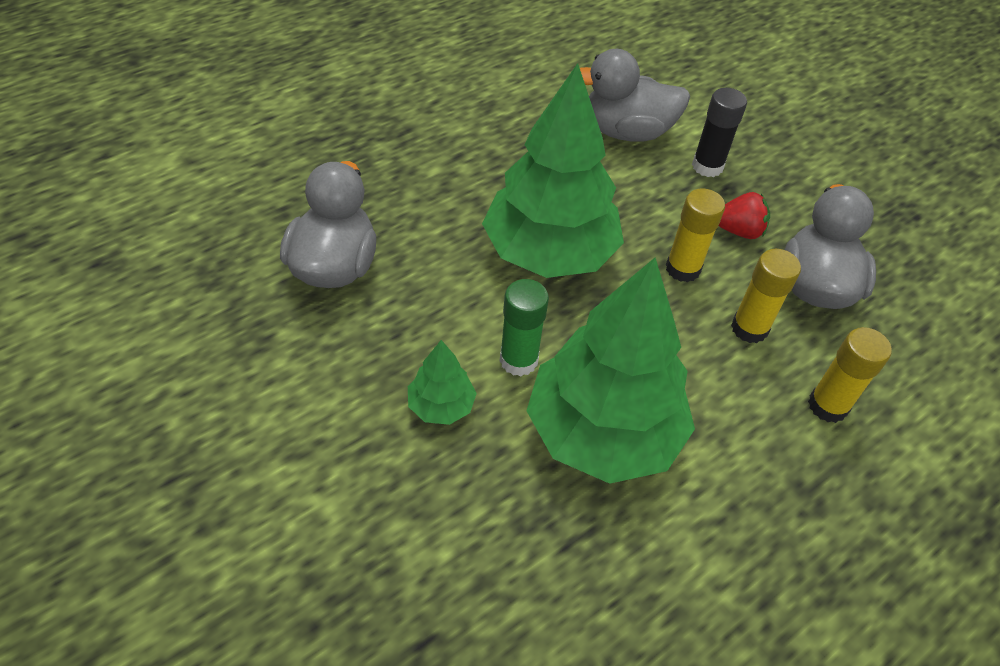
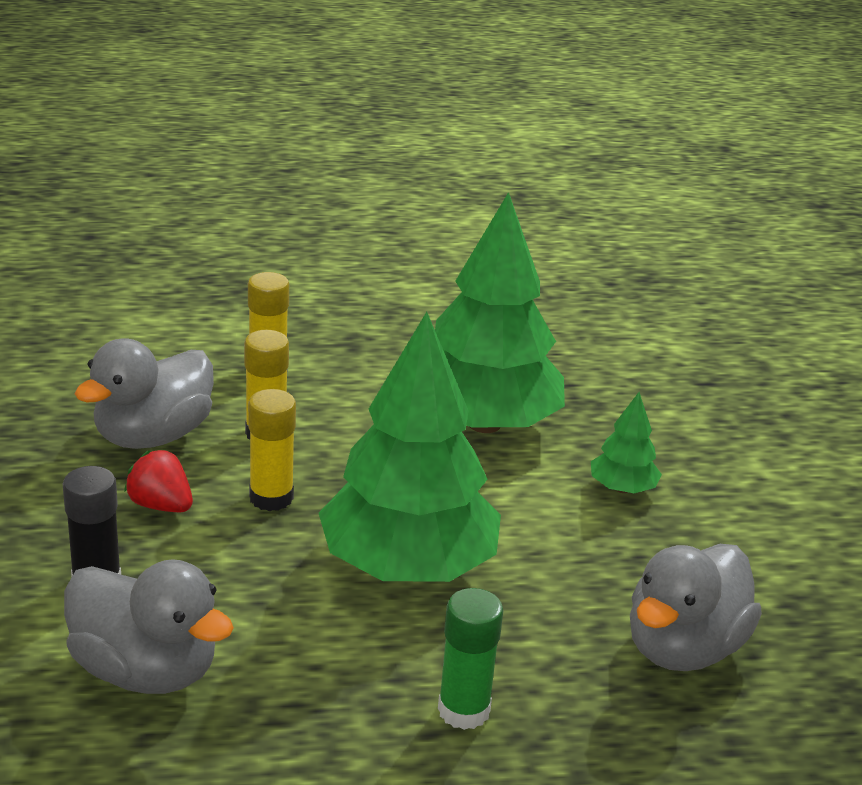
camera: 150 degrees left, 20 degrees down
(518, 360) = (522, 492): green glue stick -> green glue stick (463, 710)

